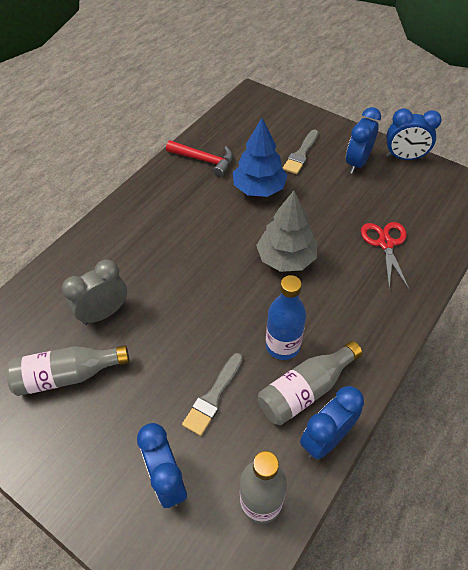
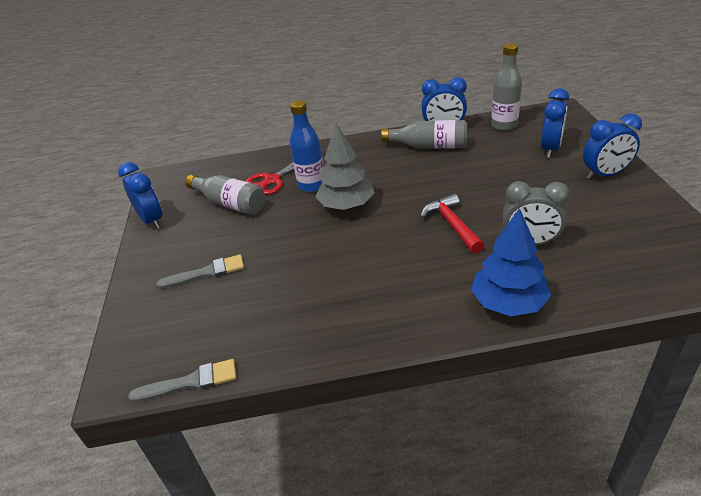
camera: 130 degrees left, 15 degrees down
(67, 375) = (590, 218): grey bottle -> grey bottle (230, 203)
(204, 160) = (291, 328): red hammer -> red hammer (452, 224)
(213, 397) = (488, 165): grey brush -> grey brush (191, 382)
(259, 188) = (287, 265): blue tree -> blue tree (508, 303)
(282, 346) = (416, 167): blue bottle -> blue bottle (312, 185)
(357, 163) = (186, 237): blue clock -> blue clock (605, 175)

